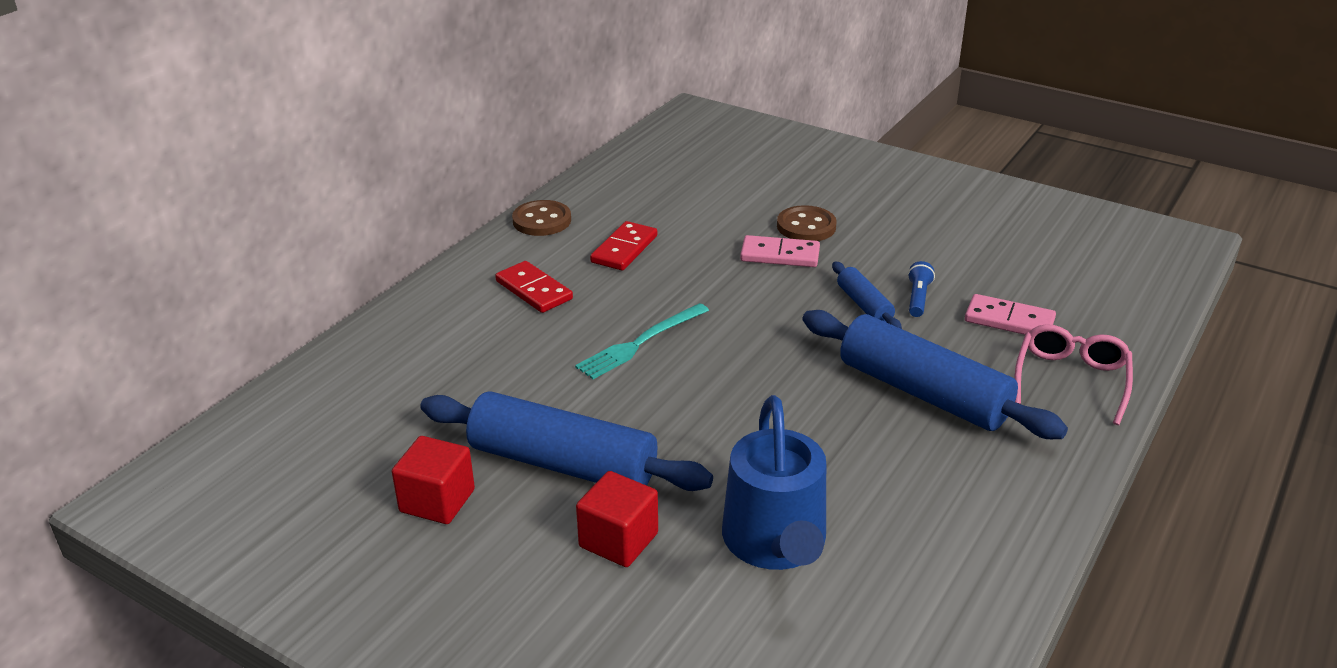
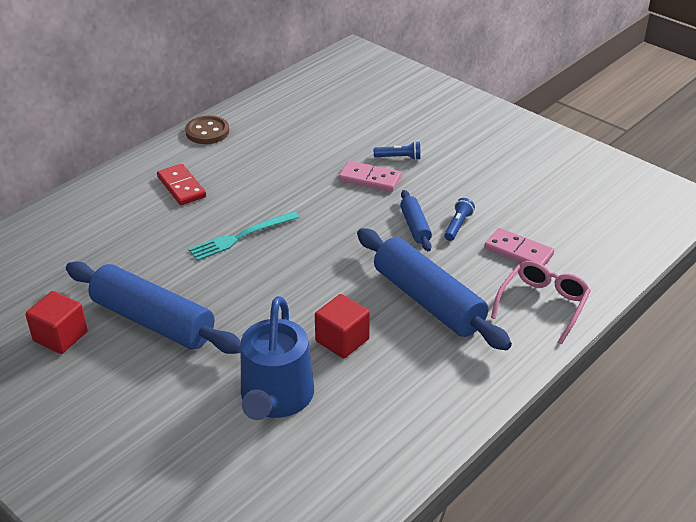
camera: 10 degrees right, 5 degrees up
(618, 540) = (170, 381): red cube -> red cube (342, 340)
(624, 249) = (258, 161): red domino -> none
(806, 226) = (399, 157): brown button -> blue flashlight

